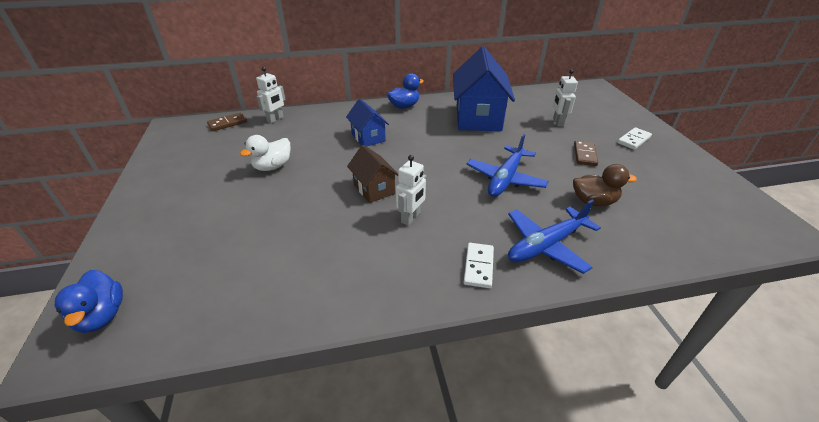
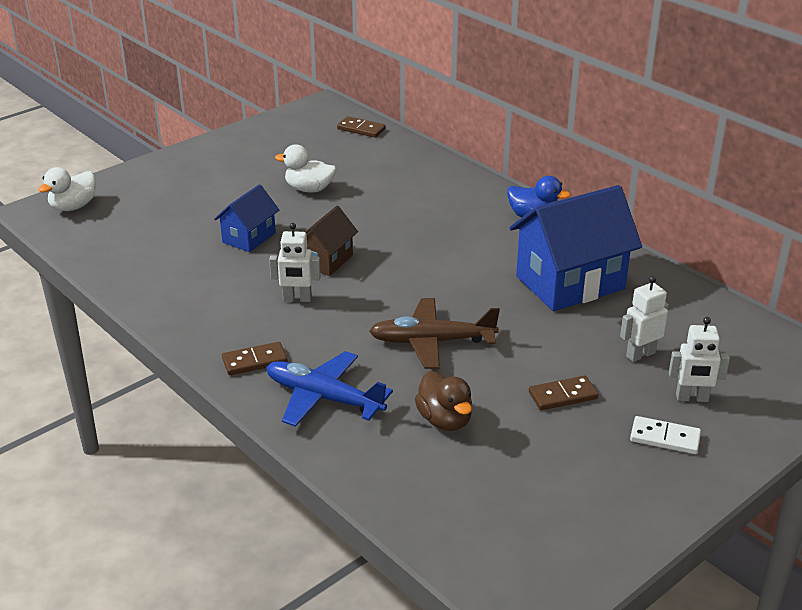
camera: 60 degrees right, 5 degrees down
(102, 316) = (73, 207): blue duck -> white duck
(275, 119) = (400, 150): white robot -> white robot (692, 398)
(368, 137) = (425, 220): blue house -> blue house (249, 238)
(478, 266) = (255, 361): white domino -> brown domino
(505, 178) = (432, 342): blue plane -> brown plane

